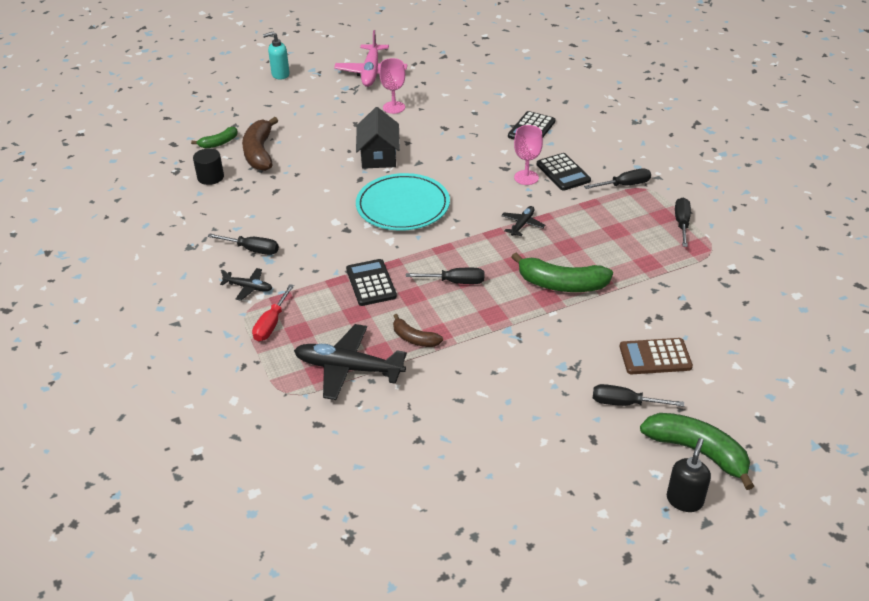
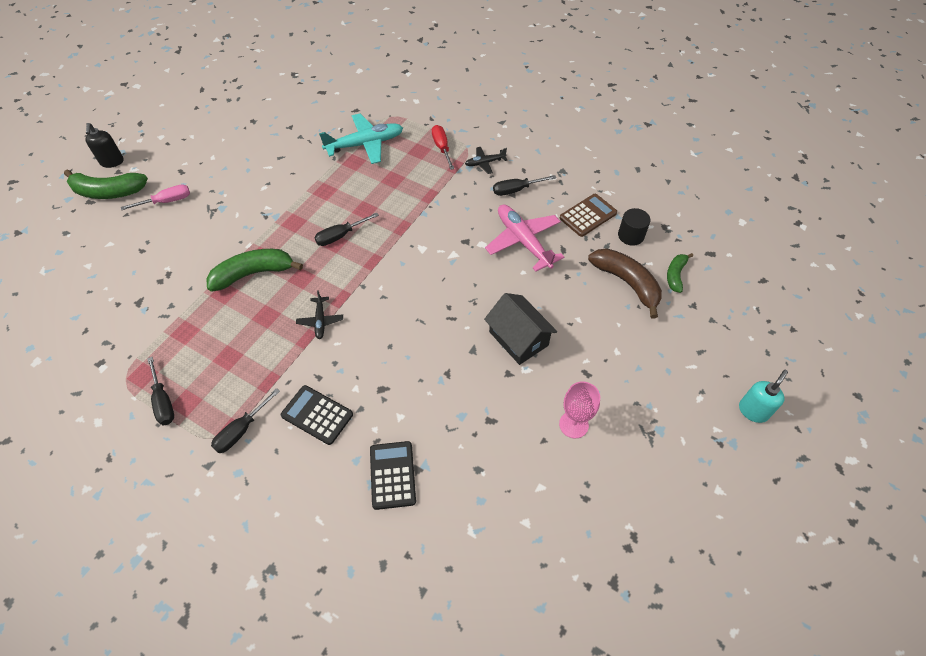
camera: 145 degrees right, 15 degrees up
(349, 368) = (365, 144): black plane -> turquoise plane
(371, 72) = (664, 481): pink plane -> pink plane (523, 241)
(371, 283) = (403, 205): black calculator -> none
(403, 206) = (442, 288): turquoise plate -> none
(414, 338) = (338, 181): brown banana -> none
(526, 177) = (352, 386): pink goblet -> none
(625, 403) = (166, 201): black screwdriver -> pink screwdriver
(655, 357) = (154, 244): brown calculator -> brown calculator (588, 215)

